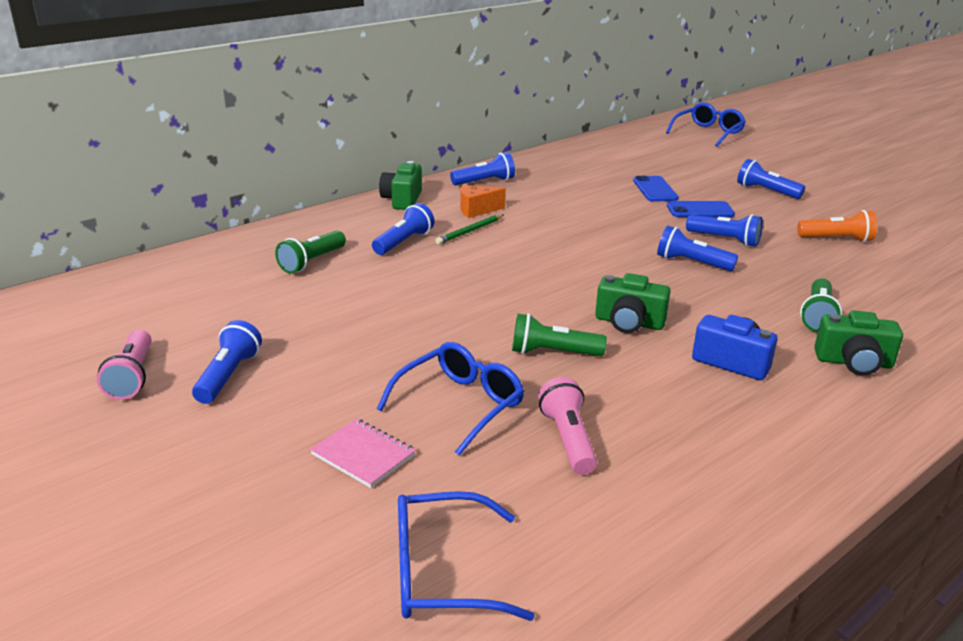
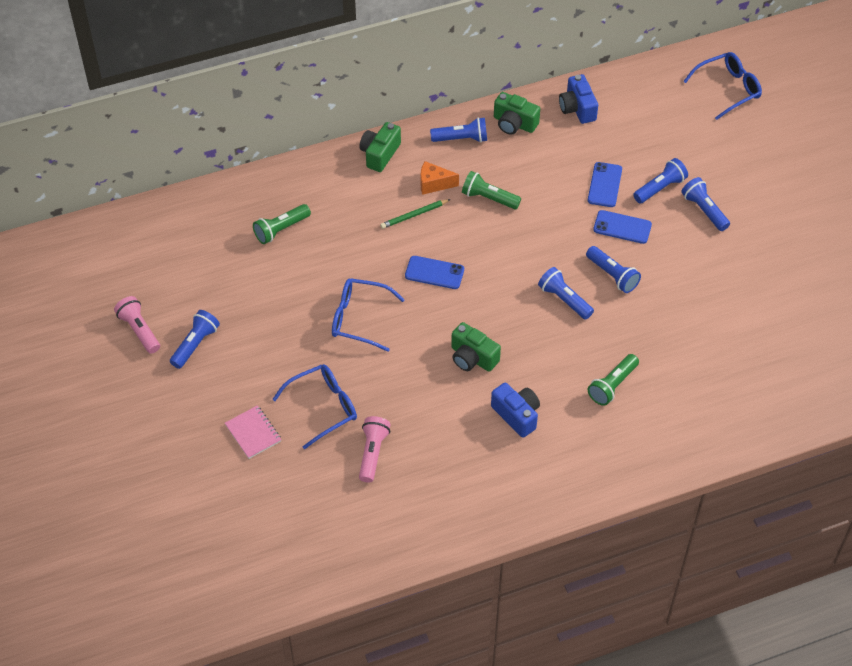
camera: 20 degrees right, 25 degrees up
(132, 377) = (139, 330): pink flashlight -> pink flashlight turned 135 degrees clockwise
(404, 242) = (357, 219): blue flashlight -> blue flashlight (660, 188)
(443, 572) = (265, 523): blue glasses -> blue glasses (360, 319)
(525, 266) = (434, 273): none -> blue phone
(553, 353) = (403, 375): green flashlight -> green flashlight (489, 198)
(584, 155) = (577, 108): none -> blue camera
(837, 239) = (707, 296): orange flashlight -> none
(854, 362) = (598, 437): green camera -> green camera (514, 123)

